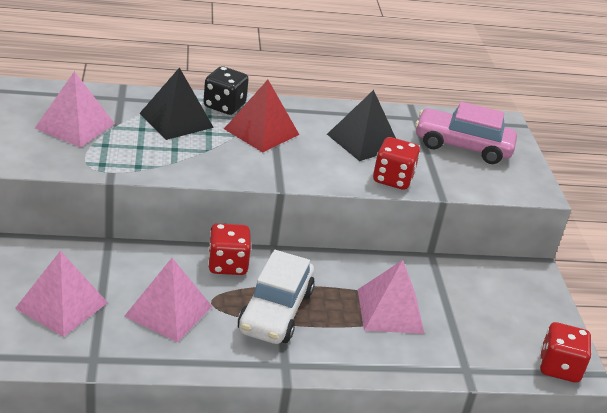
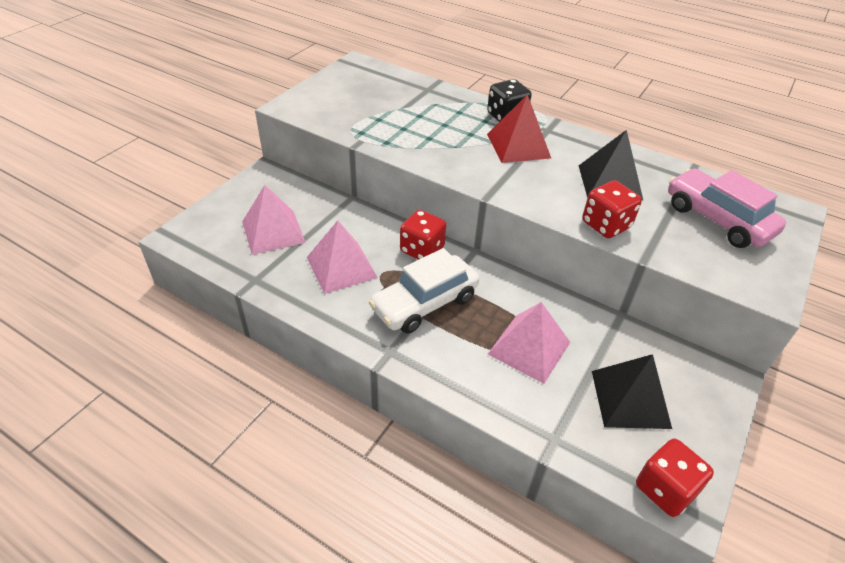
camera: 40 degrees right, 10 degrees up
(75, 126) = (371, 99): pink pyramid -> none
(176, 120) = (454, 117): black pyramid -> black pyramid (630, 399)

